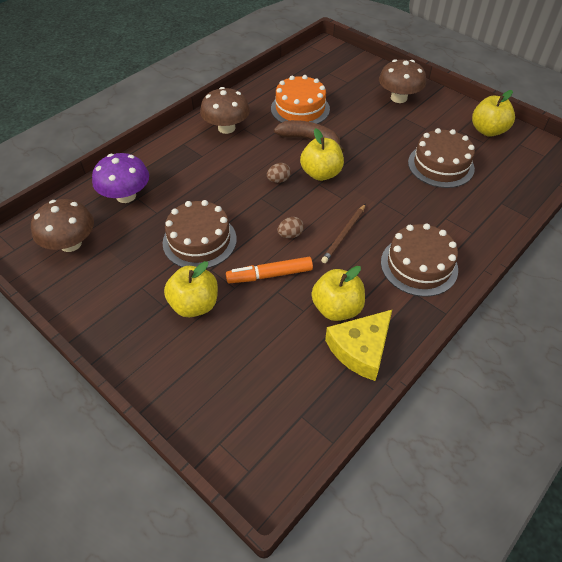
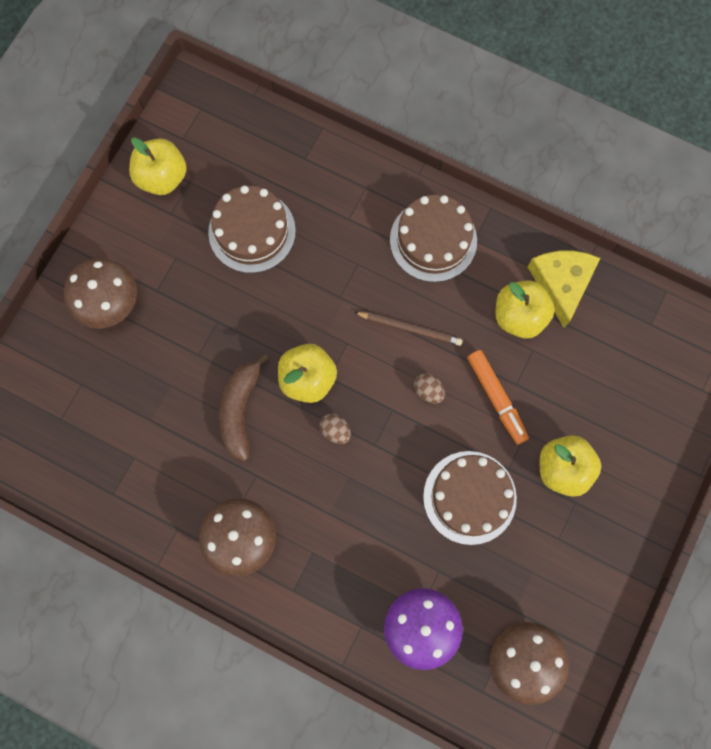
camera: 105 degrees left, 25 degrees up
(300, 109) = (168, 441): orange cake -> none
(360, 349) = (561, 283): yellow cheese -> yellow cheese turned 120 degrees counterclockwise

